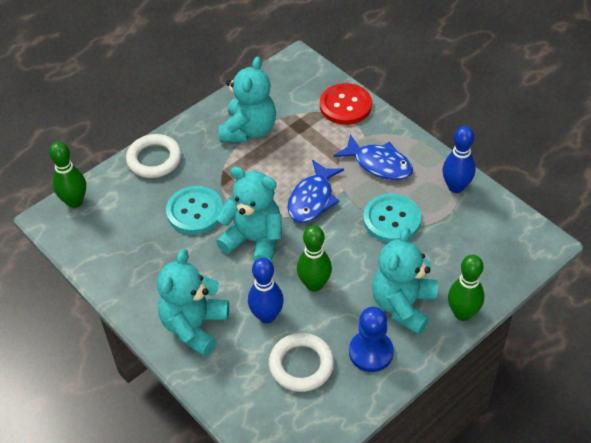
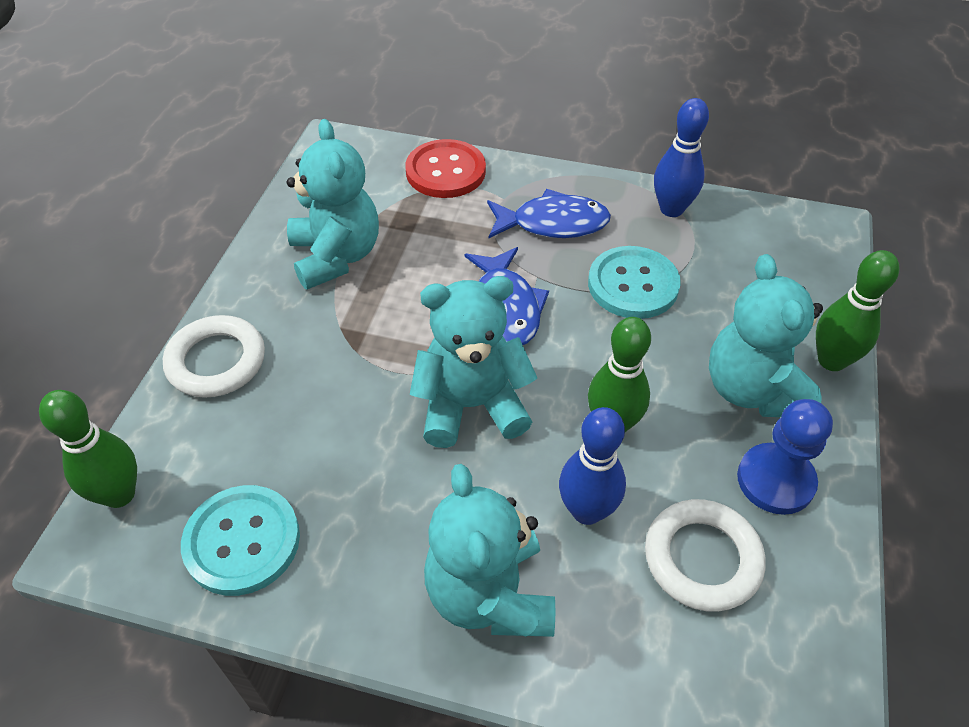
camera: 35 degrees left, 0 degrees up
(195, 211) = (345, 408): turquoise button -> turquoise button (242, 541)

